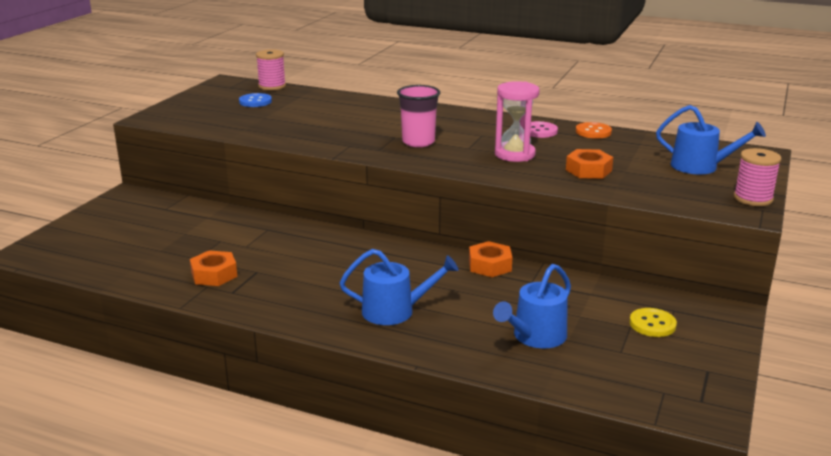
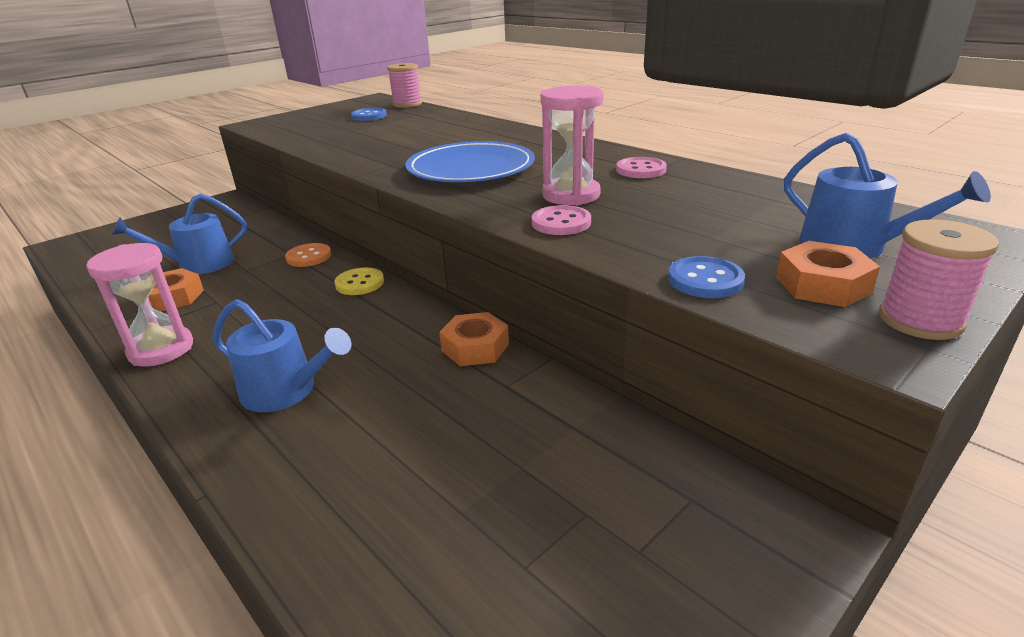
camera: 25 degrees right, 5 degrees up
(263, 307) = (161, 349): none -> pink hourglass
(418, 142) = (471, 168): pink cup -> blue plate
(530, 173) = (561, 223): none -> pink button
(535, 336) = (417, 489): blue watering can -> blue watering can (198, 264)
(588, 170) = (652, 229): orange nut -> orange nut (822, 285)
(593, 132) = (717, 177): orange button -> orange button (309, 257)
(644, 194) = (705, 280): none -> blue button
(652, 324) = (628, 520): yellow button -> yellow button (360, 283)

